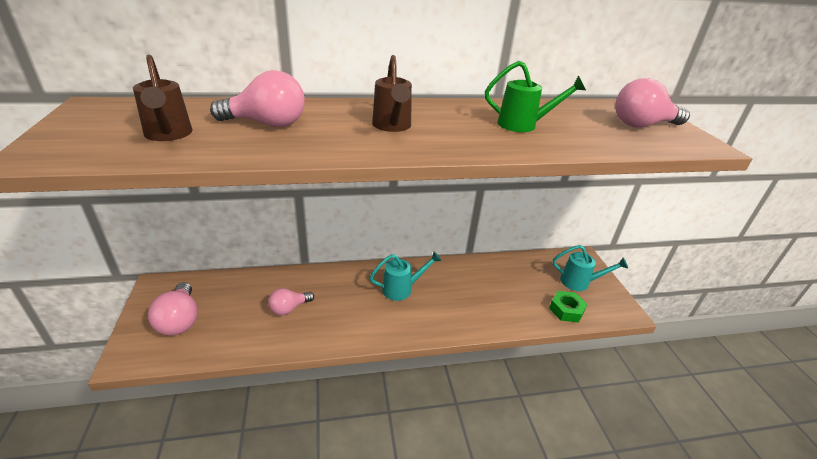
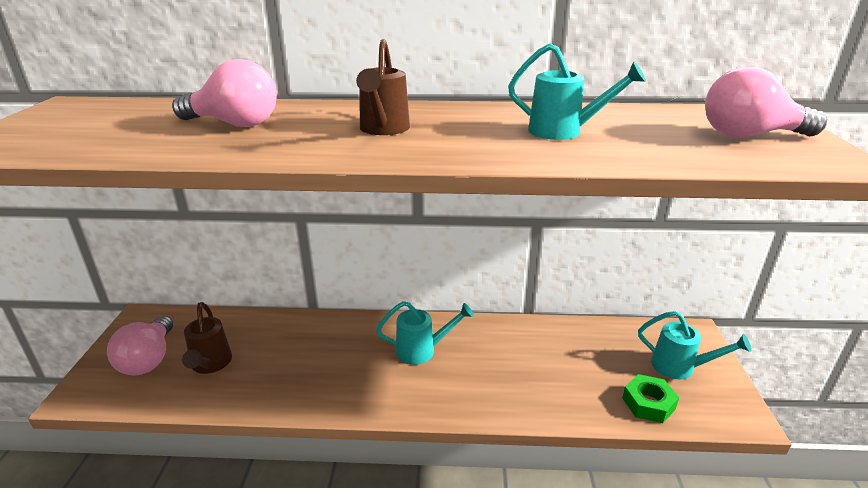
camera: 15 degrees right, 5 degrees down
(168, 135) = (118, 132): brown watering can -> brown watering can (210, 365)
(289, 308) = (274, 360): pink light bulb -> none
(523, 125) = (564, 132): green watering can -> turquoise watering can

